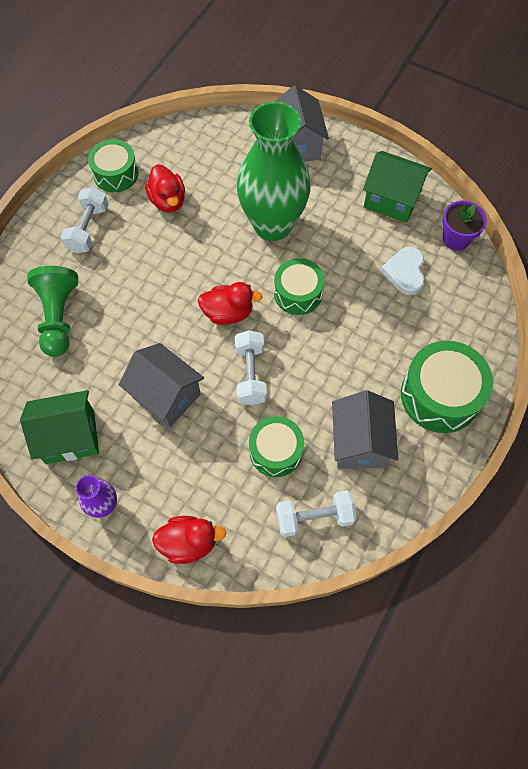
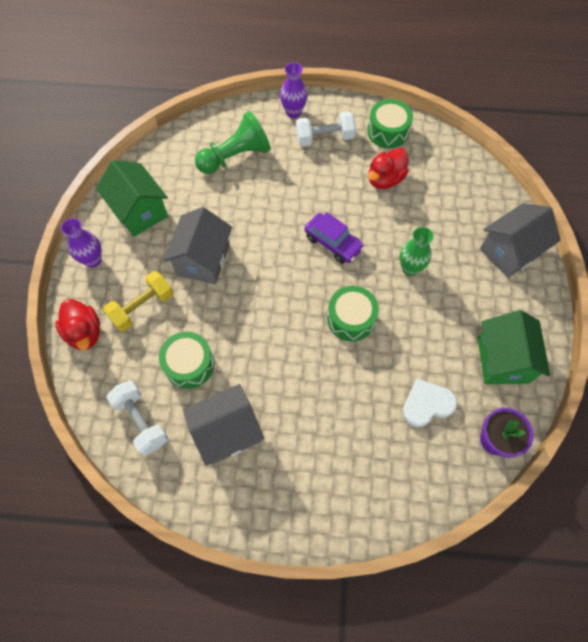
camera: 65 degrees right, 0 degrees up
(38, 242) = (293, 112): none -> purple vase
(189, 474) = (142, 307): none -> yellow dumbbell
(212, 273) = (333, 243): none -> purple car
(228, 313) = (301, 272): red duck -> none
(250, 374) = (252, 314): white dumbbell -> none
(272, 225) = (410, 268): green vase -> green vase, size x0.44
(440, 395) = (308, 489): green drum -> none

